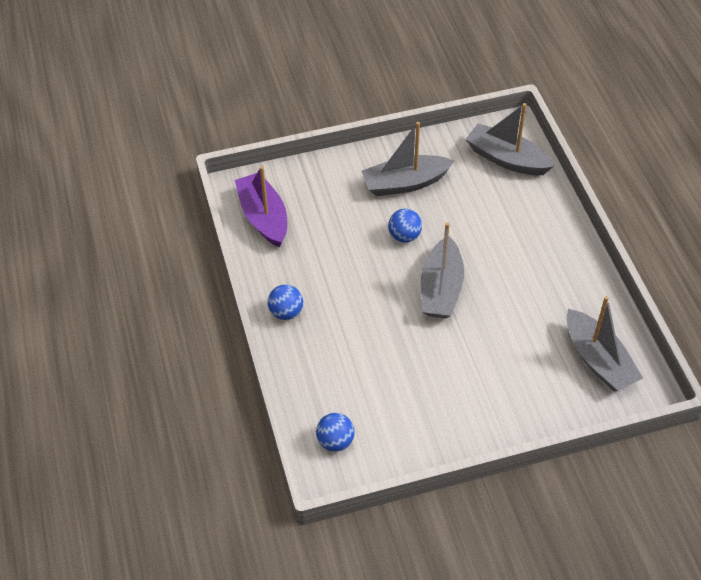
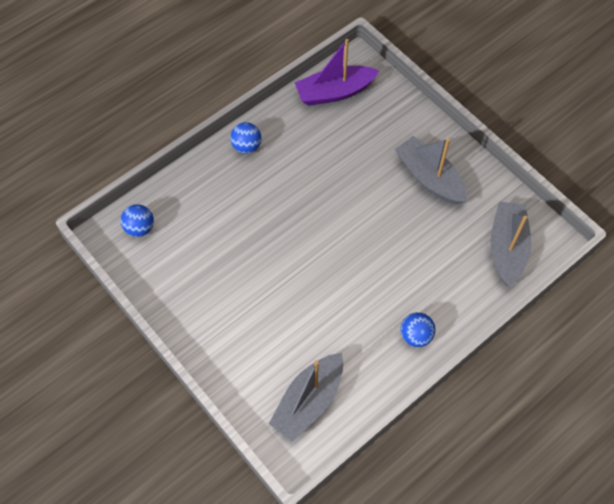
camera: 65 degrees right, 10 degrees up
(263, 217) = (334, 92): purple boat -> purple boat turned 150 degrees counterclockwise
(404, 236) = (369, 199): blue ball -> blue ball (415, 335)
(441, 289) = (326, 248): grey boat -> none

